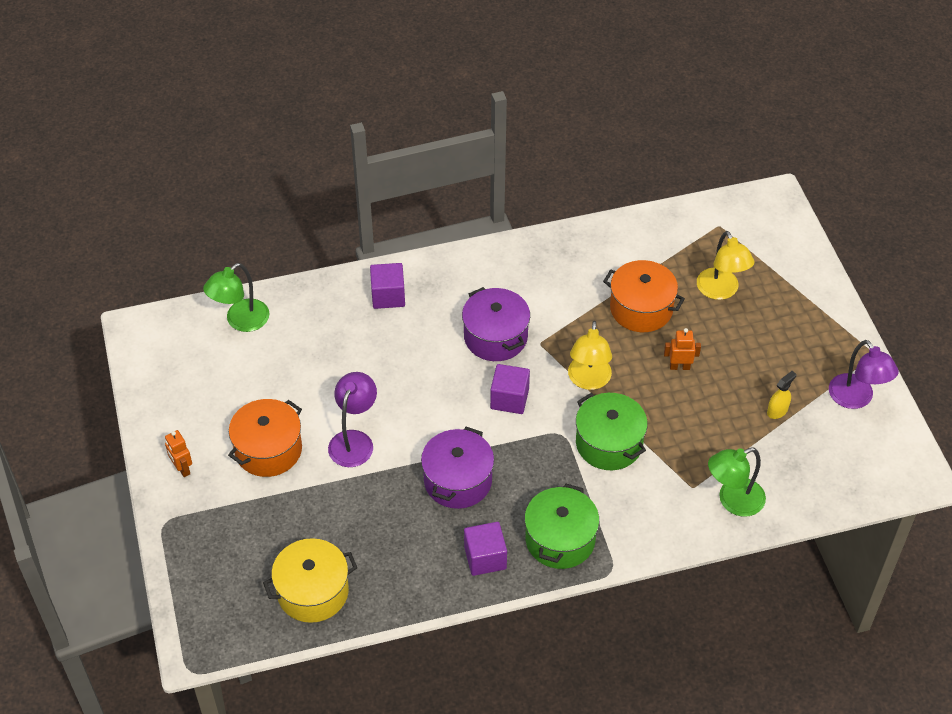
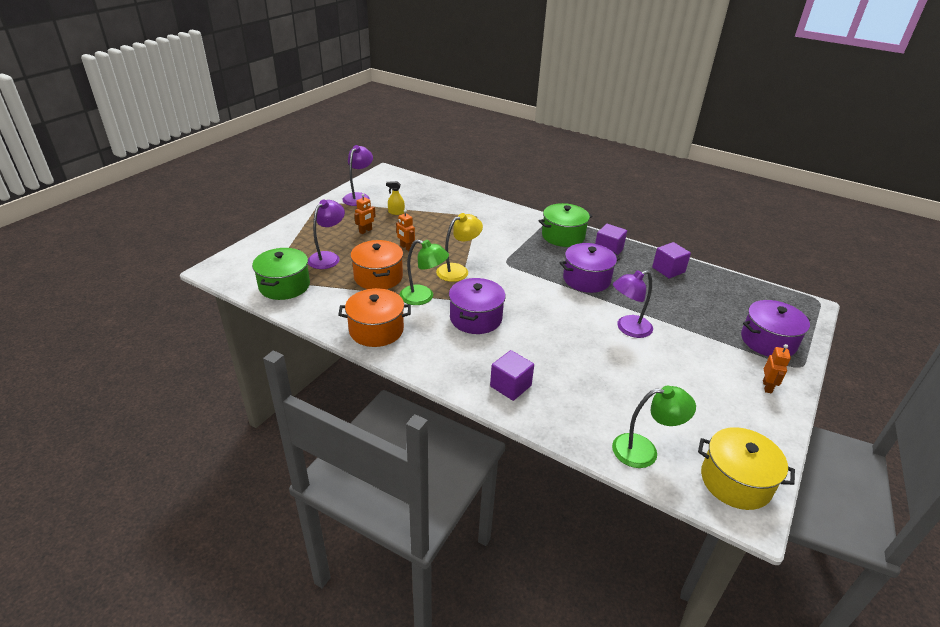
camera: 135 degrees left, 15 degrees down
(211, 539) = (768, 341): none -> purple pot
(268, 450) = (692, 358): orange pot -> orange pot (376, 330)
(313, 592) = (718, 288): yellow pot -> yellow pot (735, 481)
(509, 399) = (511, 290): purple cube -> purple cube (668, 270)
(609, 443) = (488, 247): green pot -> green pot (284, 286)
(721, 291) = (328, 257): yellow lamp -> purple lamp
(733, 501) = (468, 205): green lamp -> green lamp (423, 297)
(753, 354) = (365, 231): none -> orange robot

